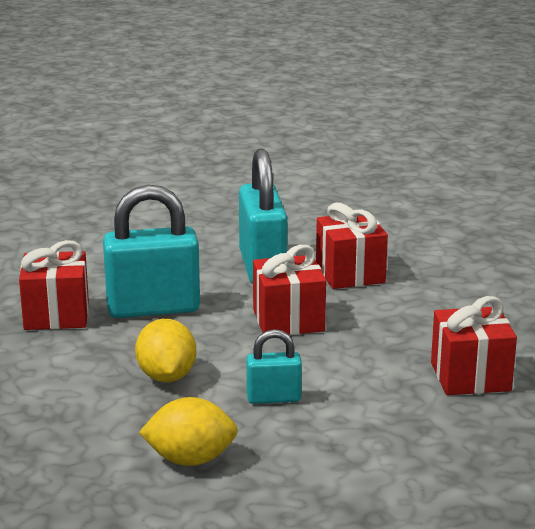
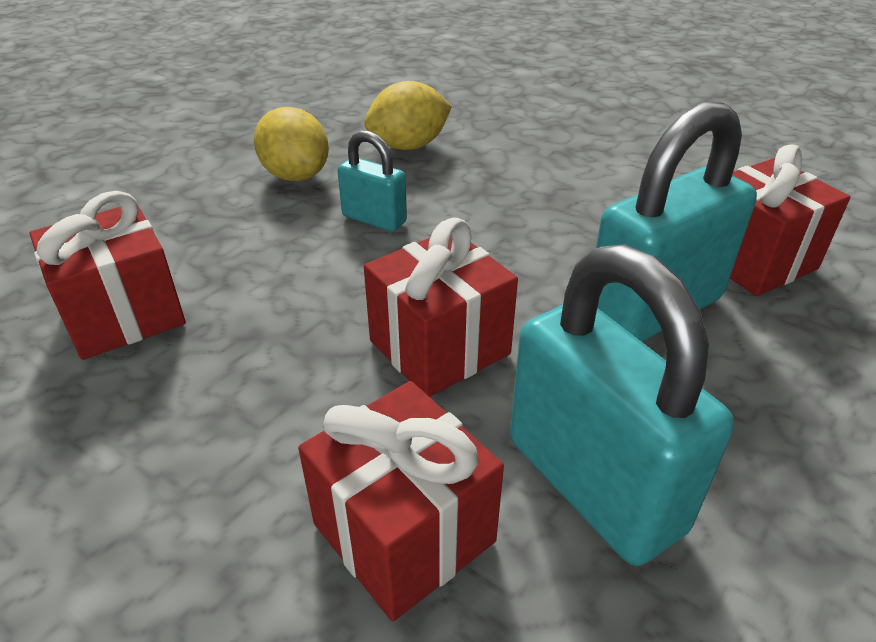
camera: 155 degrees right, 15 degrees up
(166, 376) = (515, 214): yellow lemon -> yellow lemon (296, 175)
(273, 398) = (374, 219): turquoise padlock -> turquoise padlock turned 60 degrees clockwise

